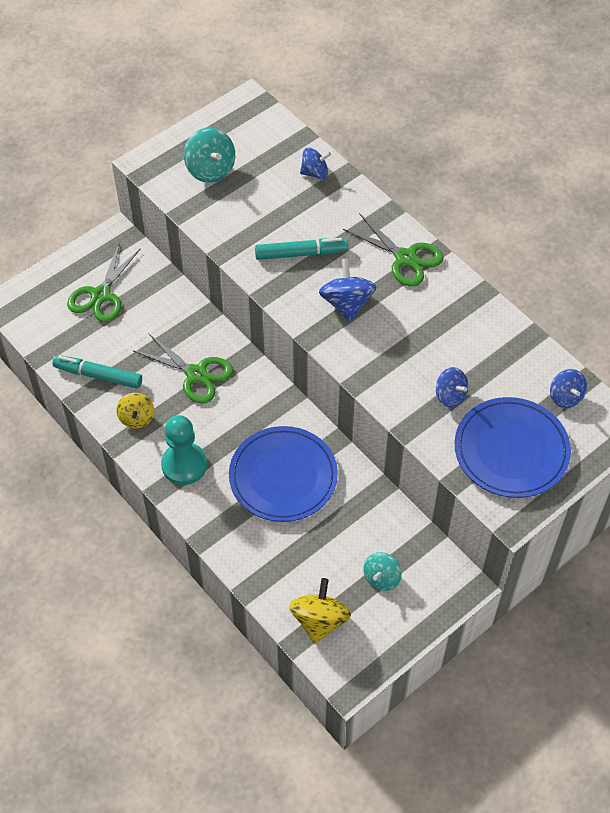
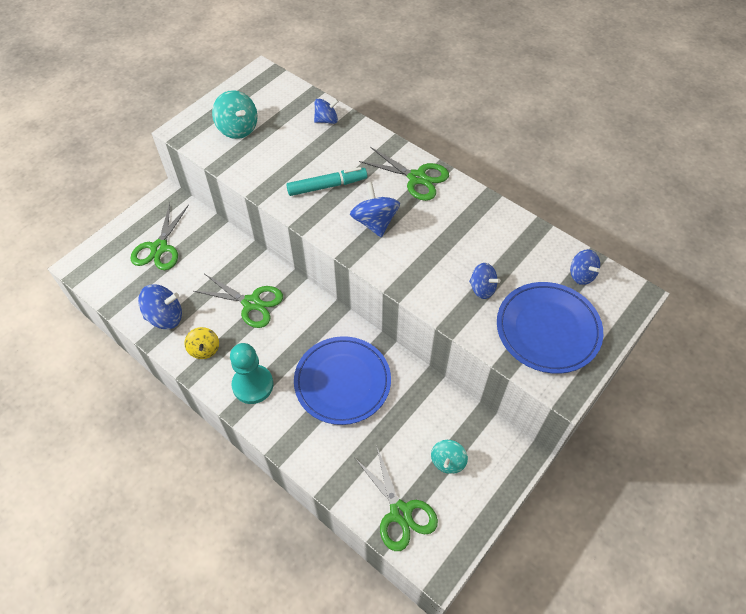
camera: 10 degrees left, 0 degrees up
(98, 375) = (165, 317): turquoise marker -> blue spinning top
(319, 620) = (400, 512): yellow spinning top -> green scissors

